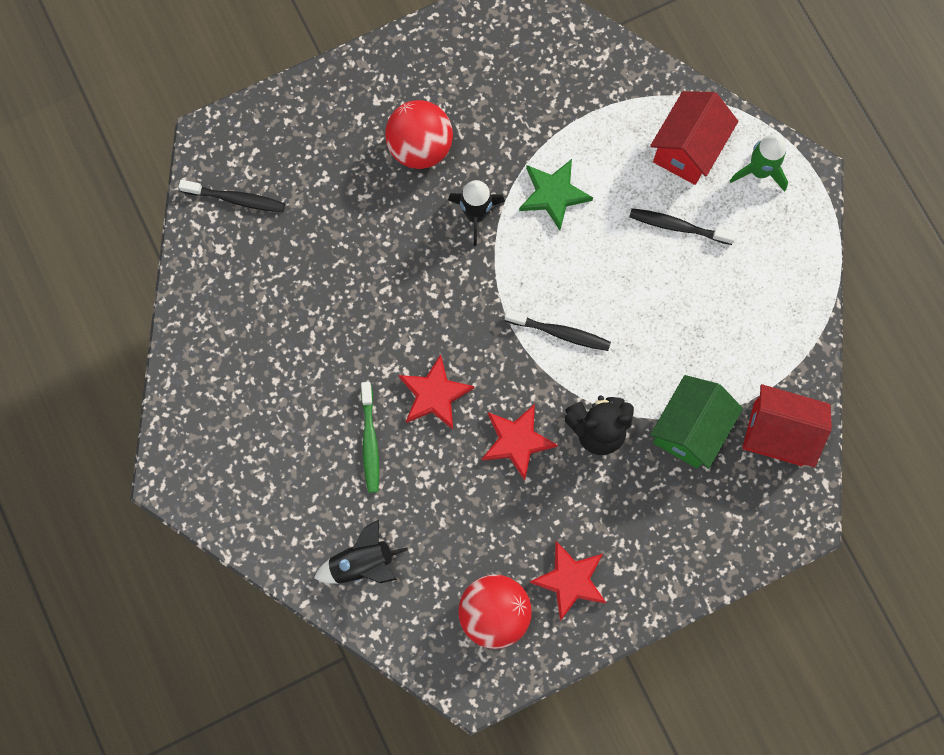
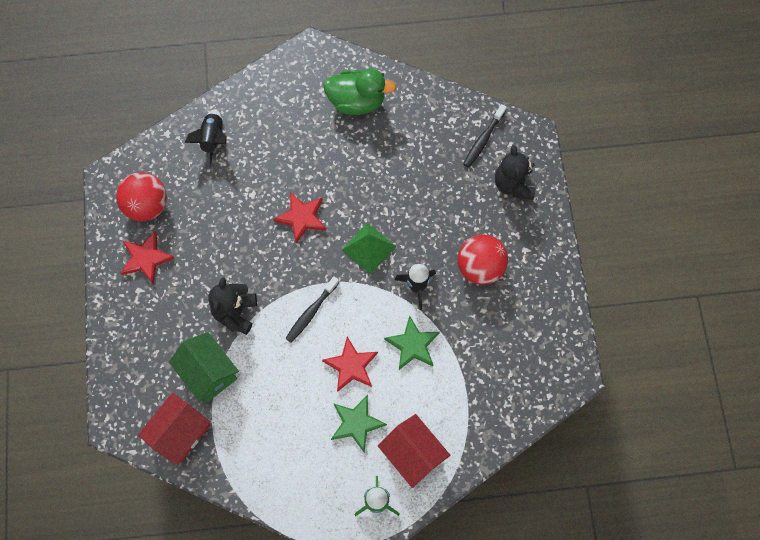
camera: 110 degrees right, 5 degrees down
(234, 385) = (357, 101): none -> green duck
(289, 142) = (513, 184): none -> black teddy bear
(370, 442) = (287, 169): green toothbrush -> none
(445, 292) = (368, 248): none -> green pyramid
(517, 441) = (249, 258): red star -> red star (351, 366)
(678, 226) = (356, 423): black toothbrush -> green star

